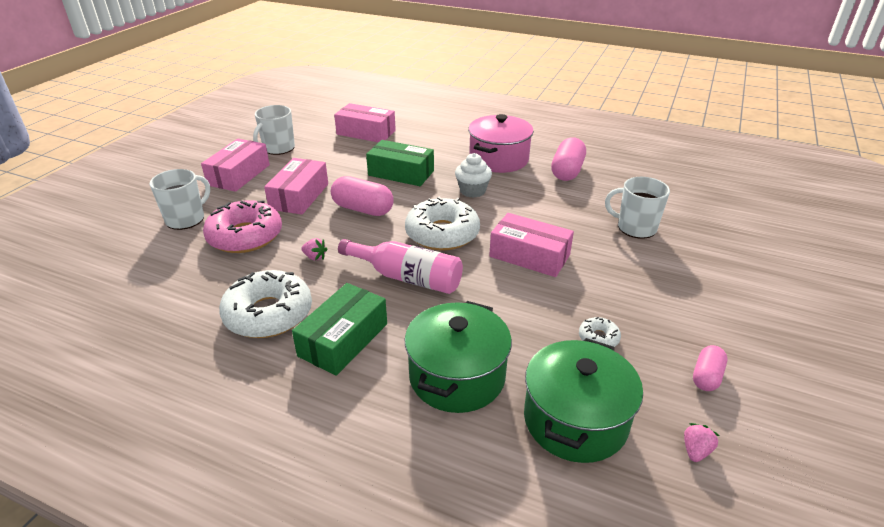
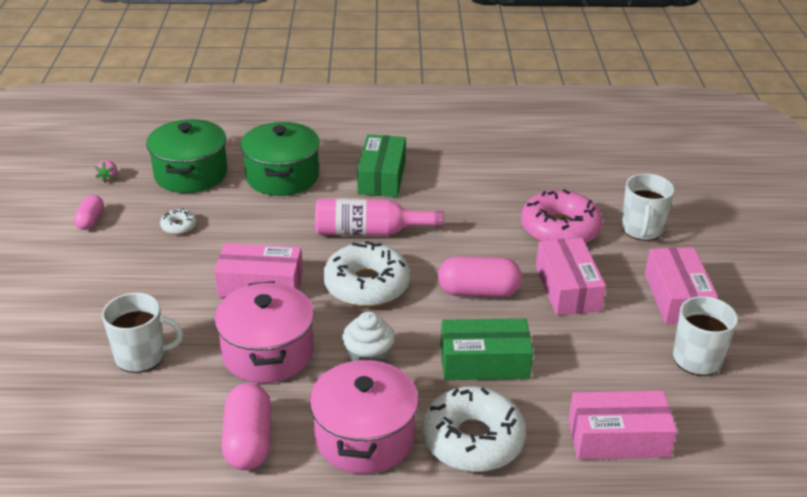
camera: 155 degrees right, 0 degrees up
(268, 314) = (456, 178): white donut -> white donut (472, 440)
(315, 257) = (470, 227): pink strawberry -> none
(540, 209) = (267, 353): none -> pink pot

